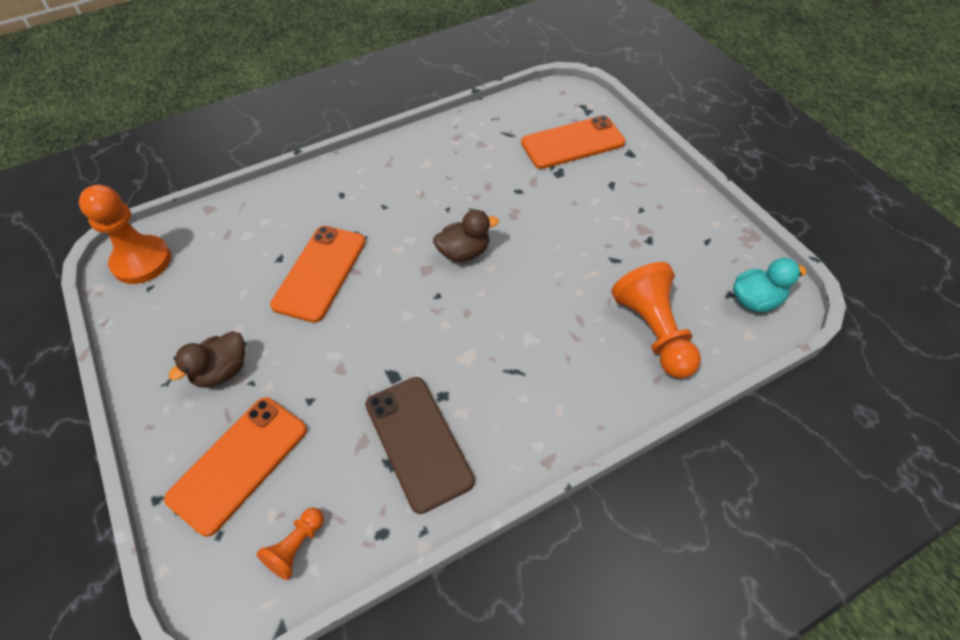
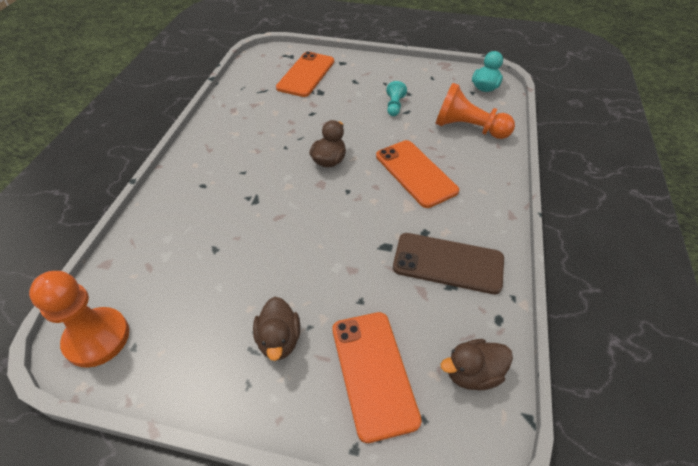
camera: 50 degrees left, 5 degrees down
(296, 547) = (472, 373): orange pawn -> brown duck
(320, 273) = (257, 234): orange phone -> orange phone (415, 173)
(611, 243) = (394, 106): none -> turquoise pawn

